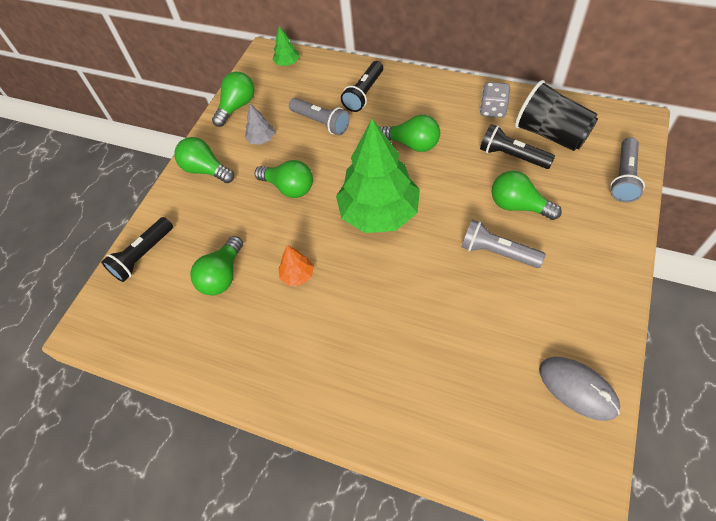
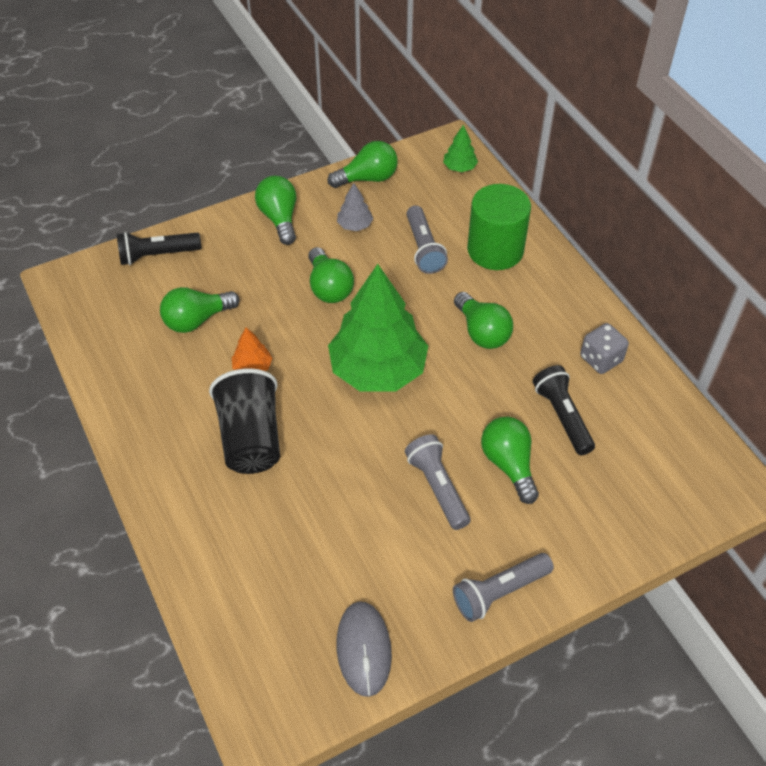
camera: 35 degrees right, 5 degrees down
(364, 94) = (495, 250): black flashlight -> green cylinder
(550, 134) = (628, 426): black cup -> black cup (251, 438)
(623, 177) = (646, 524): grey flashlight -> grey flashlight (499, 592)

